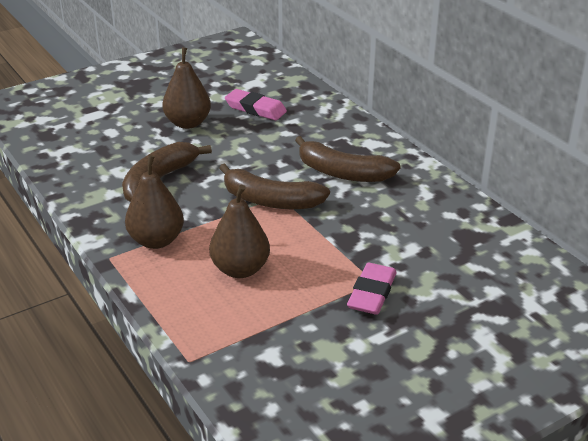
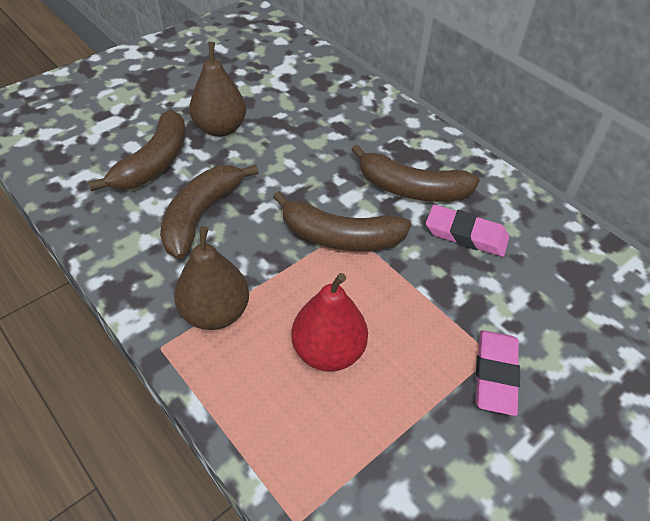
camera: 10 degrees left, 15 degrees up
(127, 144) = (154, 163): none -> brown banana
(240, 269) = (328, 351): brown pear -> red pear
(255, 109) = (293, 104): pink eraser -> pink eraser (466, 235)

